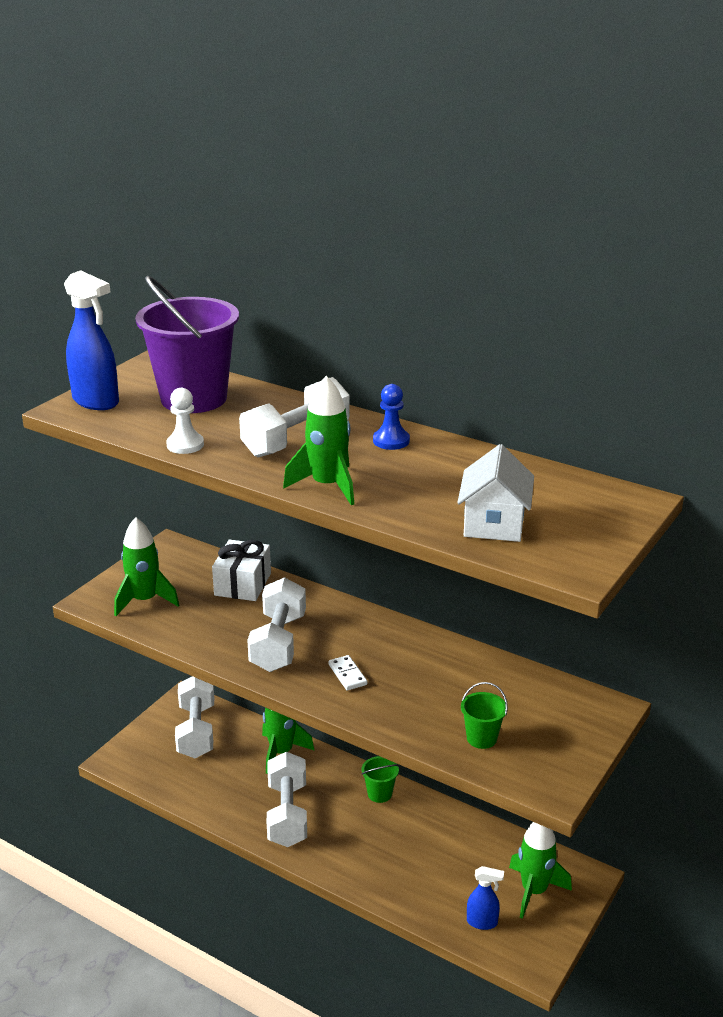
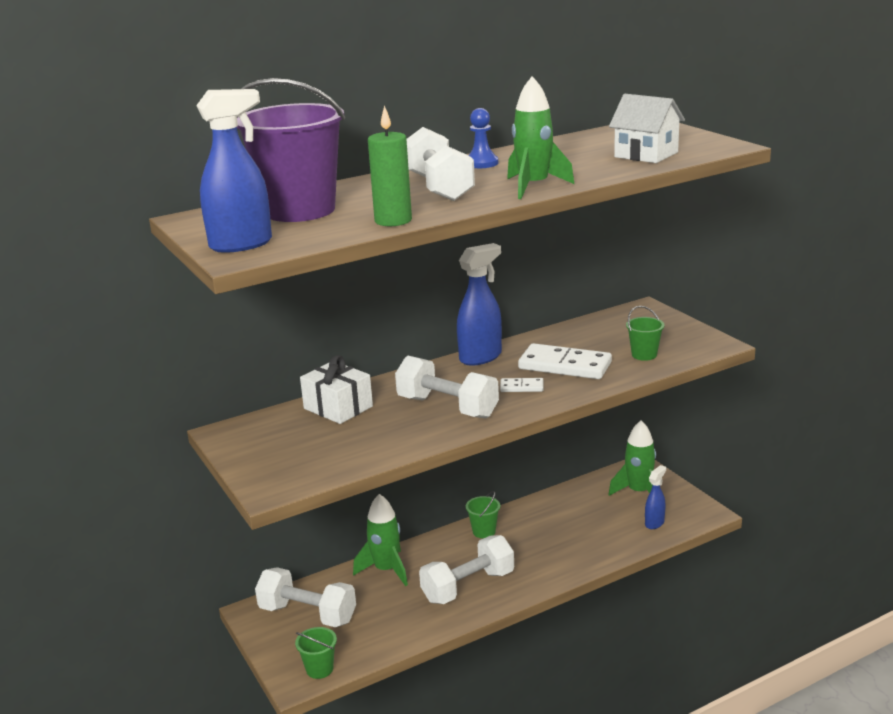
camera: 60 degrees left, 5 degrees down
(133, 766) = (319, 669): none -> green bucket
(145, 600) = (305, 460): green rocket -> none
(185, 445) = (393, 221): white pawn -> green candle
(287, 814) = (468, 586): white dumbbell -> white dumbbell turned 60 degrees counterclockwise
(395, 630) = (481, 357): none -> blue spray bottle
(414, 689) = (565, 365): none -> white domino

